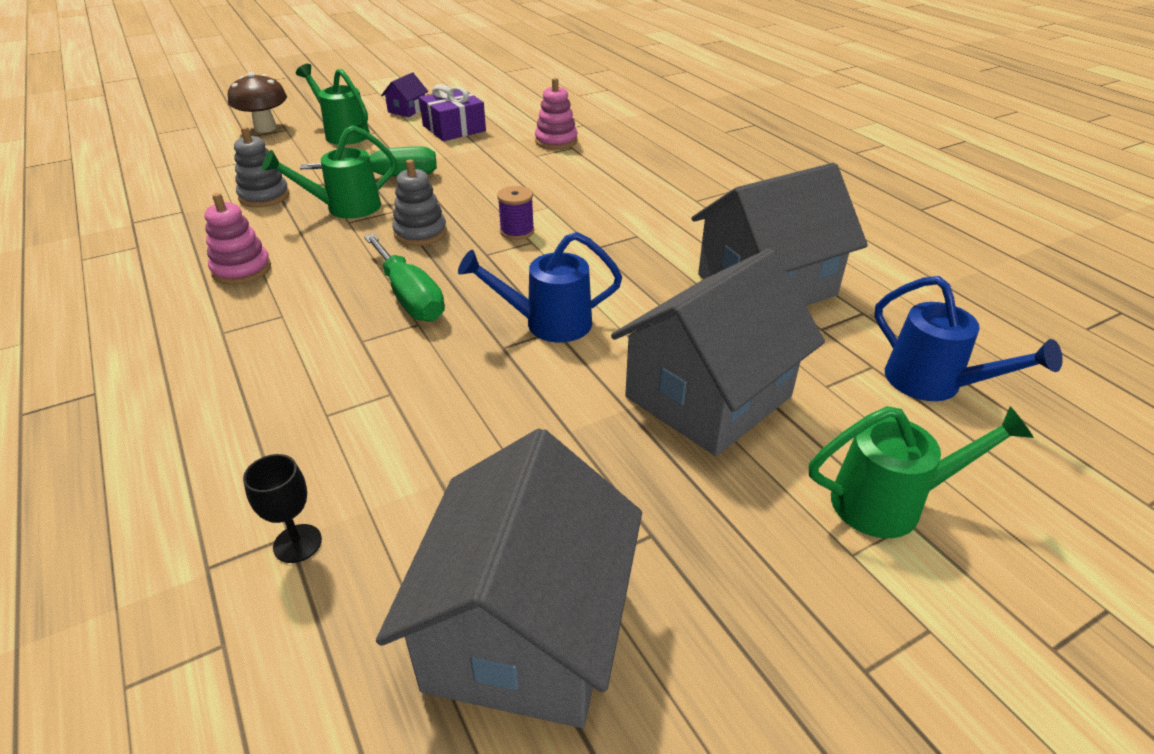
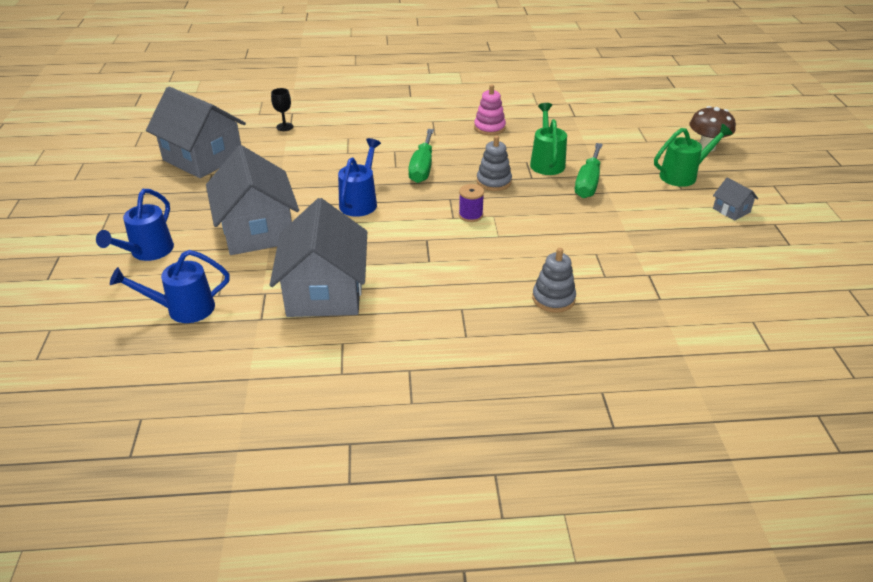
camera: 115 degrees right, 0 degrees up
(264, 196) = (580, 139): grey stacking toy -> grey stacking toy (553, 298)
(407, 110) = (731, 210): purple house -> grey house
(410, 297) = (422, 168): green screwdriver -> green screwdriver turned 75 degrees counterclockwise
(454, 128) = (676, 225): purple gift -> none
(556, 141) = (623, 271): pink stacking toy -> none
(889, 503) = (148, 252): green watering can -> blue watering can

